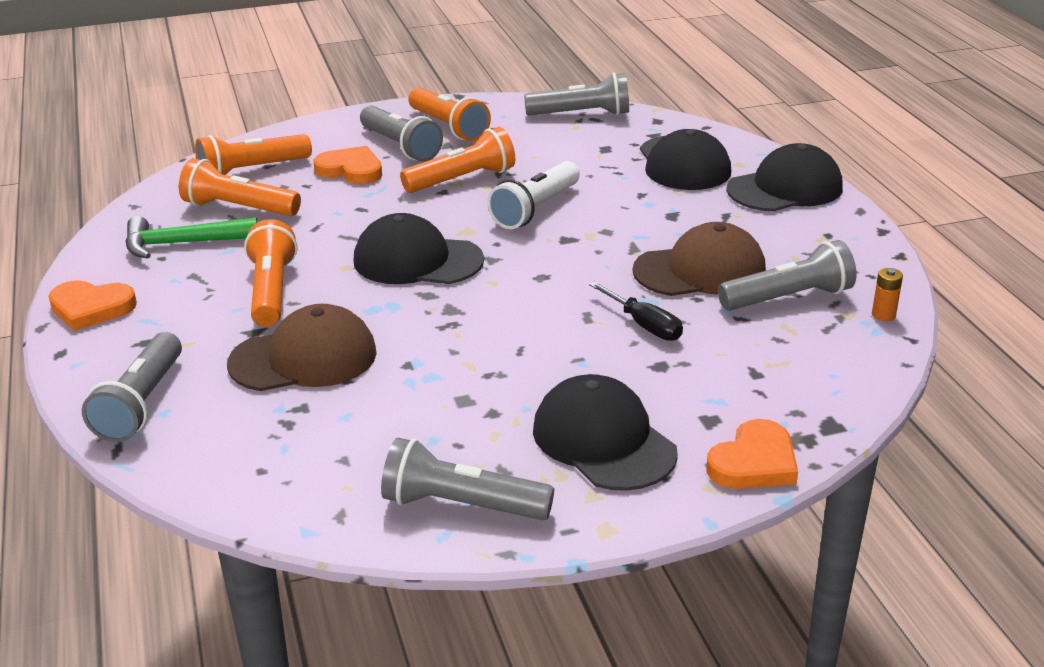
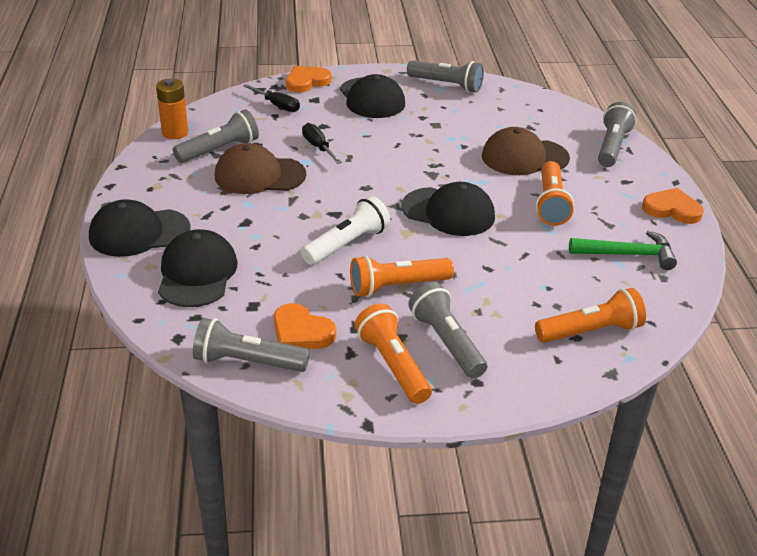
camera: 170 degrees left, 5 degrees up
(238, 208) = (592, 285): orange flashlight -> none
(351, 170) = (496, 316): orange heart -> orange heart (301, 332)
(767, 394) = (277, 105): none -> black screwdriver
(789, 298) = (219, 150): grey flashlight -> grey flashlight turned 150 degrees clockwise
(883, 315) = (175, 133): orange battery -> orange battery, size x1.83

